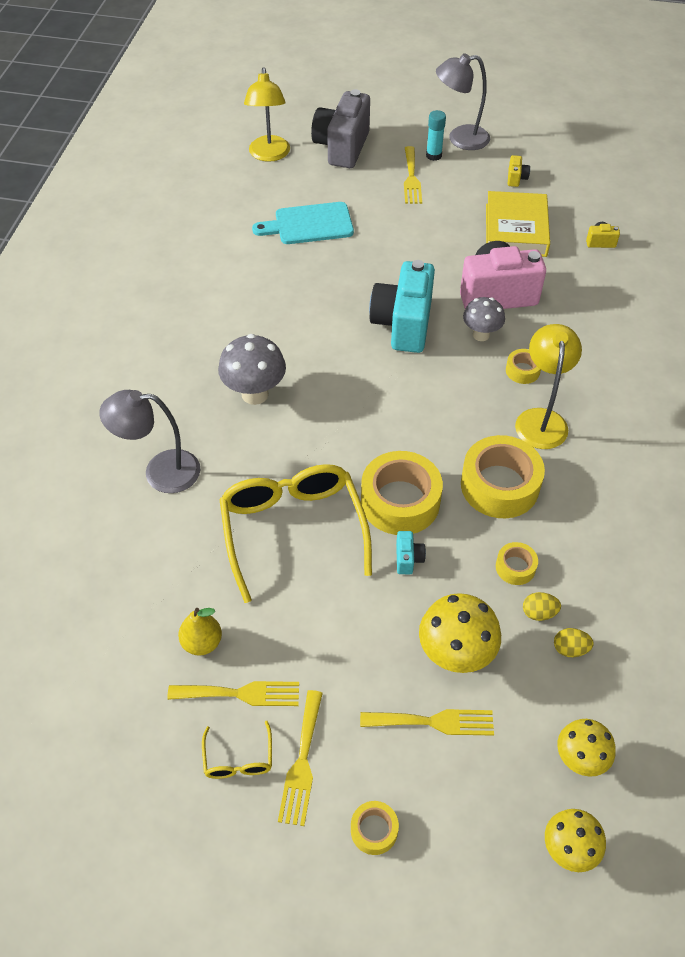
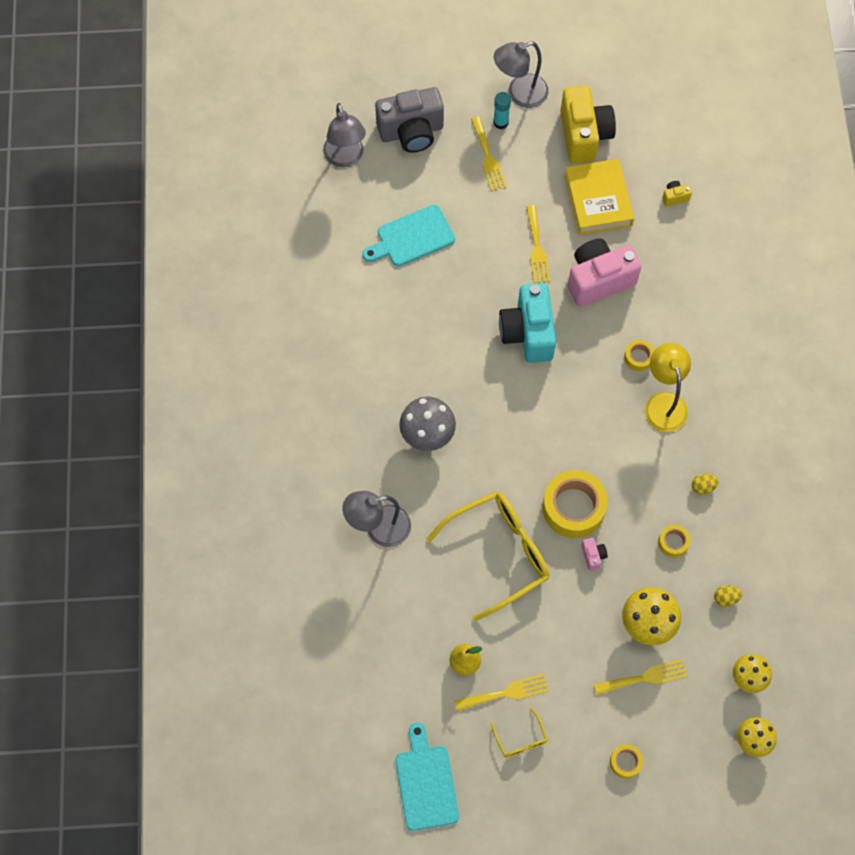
camera: 15 degrees left, 15 degrees up
(88, 783) = (426, 783): none -> turquoise cutting board
(269, 155) = (345, 158): yellow lamp -> grey lamp
(293, 529) = (499, 553): yellow glasses -> yellow glasses turned 90 degrees clockwise
(302, 763) = (564, 730): yellow fork -> yellow fork (537, 248)
(342, 147) = (411, 132): grey camera -> grey camera turned 105 degrees counterclockwise
(408, 559) = (593, 556): turquoise camera -> pink camera
(481, 335) = (596, 328): grey mushroom -> none
(499, 485) = (645, 474): yellow tape -> none
(516, 179) = (584, 135): yellow camera -> yellow camera, size x2.49
(539, 613) = (698, 575): yellow egg -> yellow egg (703, 487)

